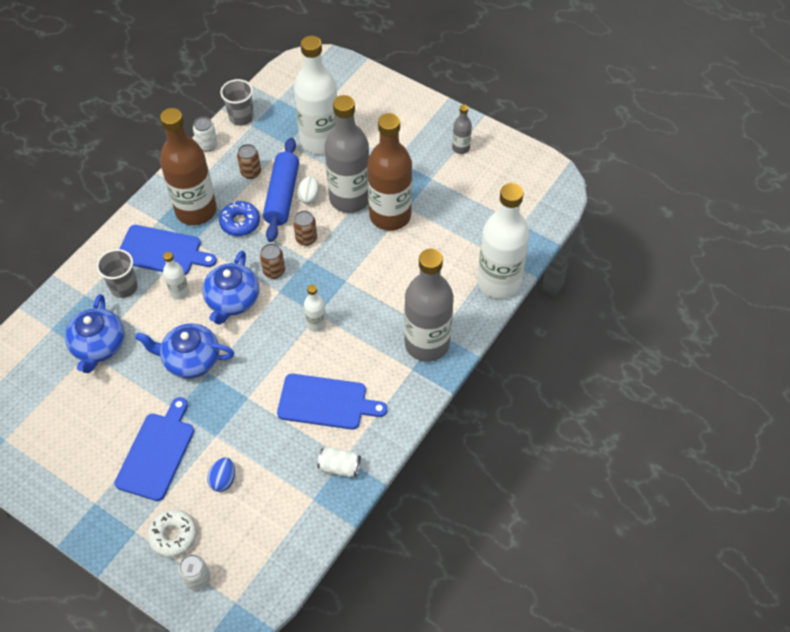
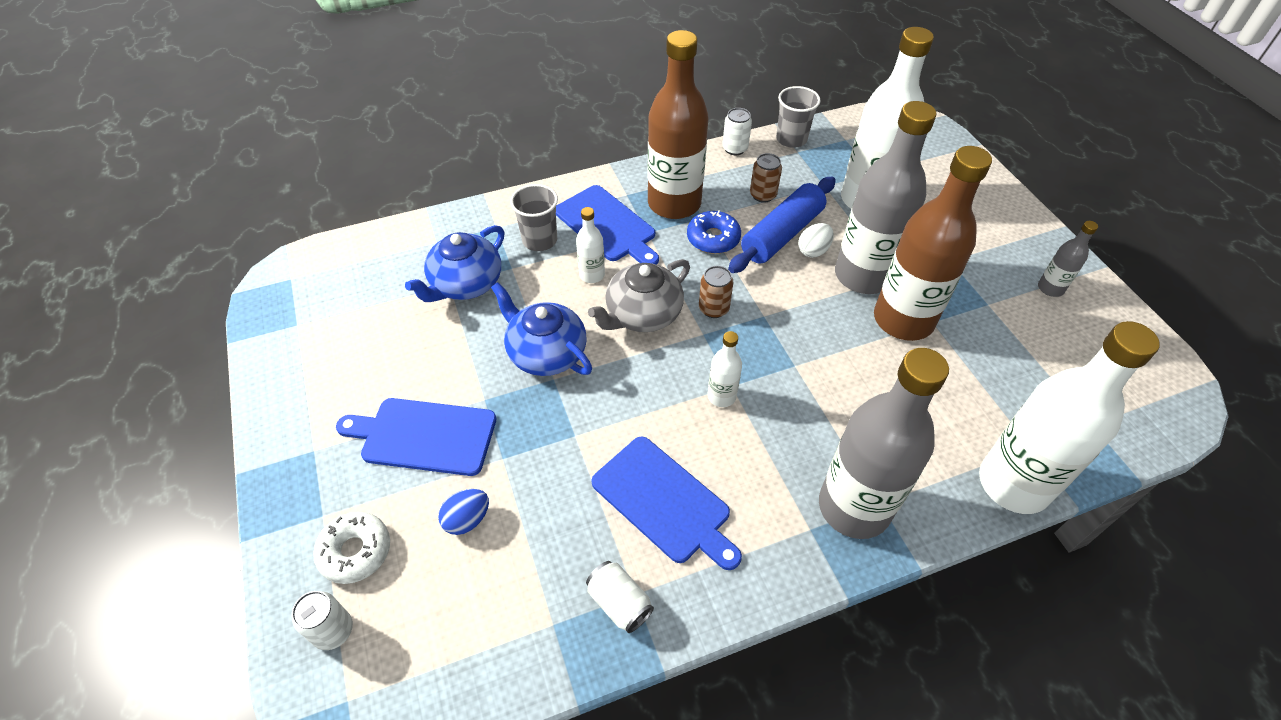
camera: 35 degrees right, 5 degrees down
(157, 453) = (424, 436): blue cutting board -> blue cutting board turned 135 degrees counterclockwise
(232, 300) = (642, 314): blue teapot -> grey teapot
(306, 238) = (778, 293): brown can -> none

